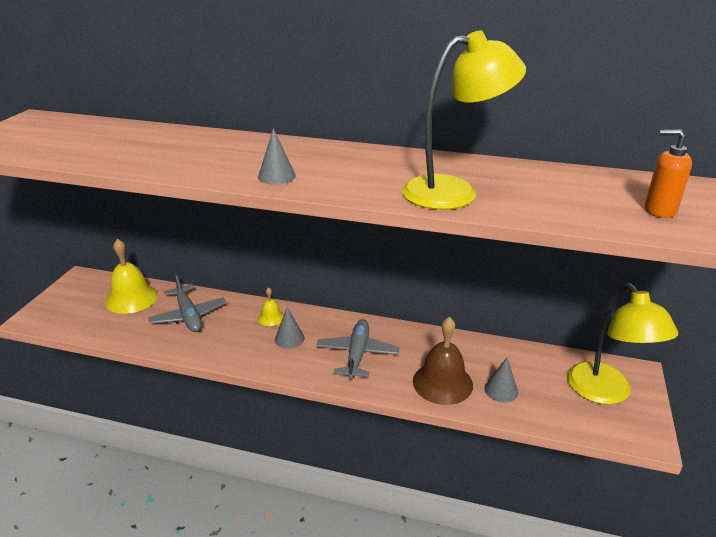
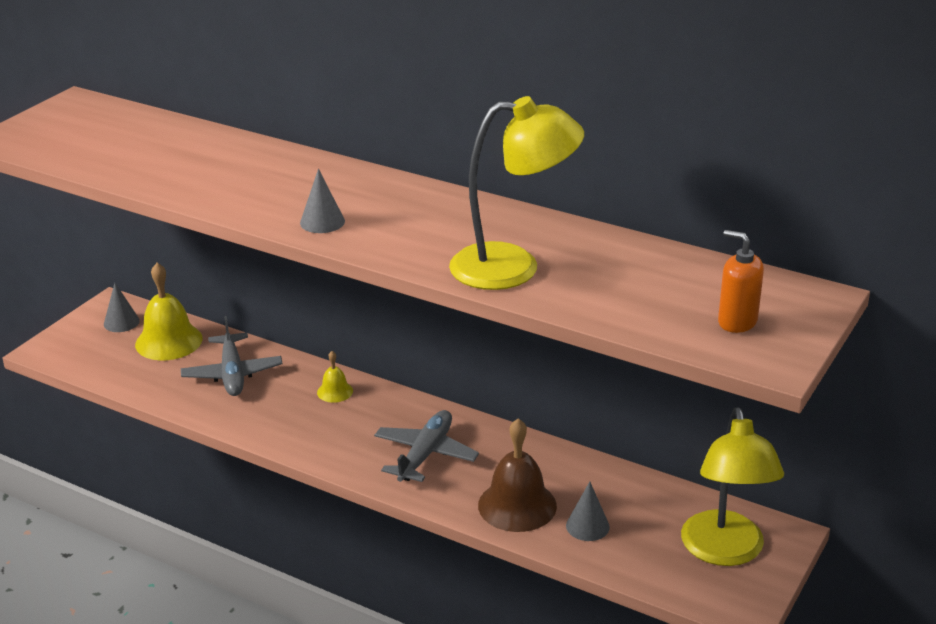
camera: 15 degrees right, 0 degrees up
(289, 338) = (348, 422): grey cone -> grey cone (121, 322)

